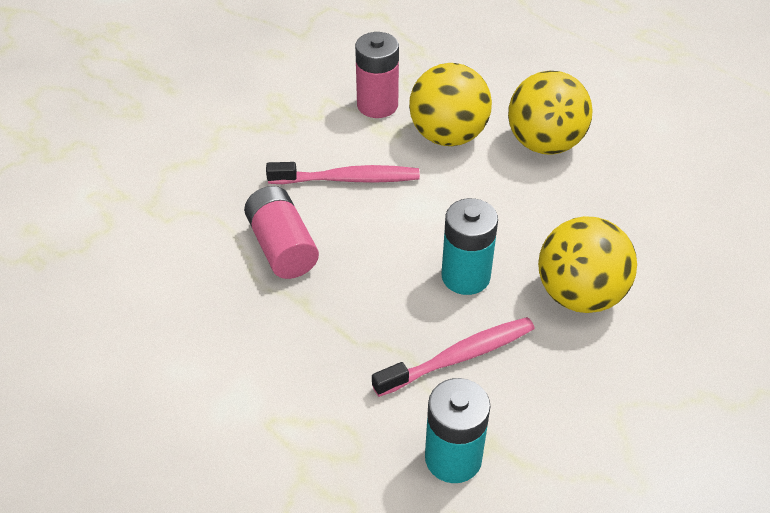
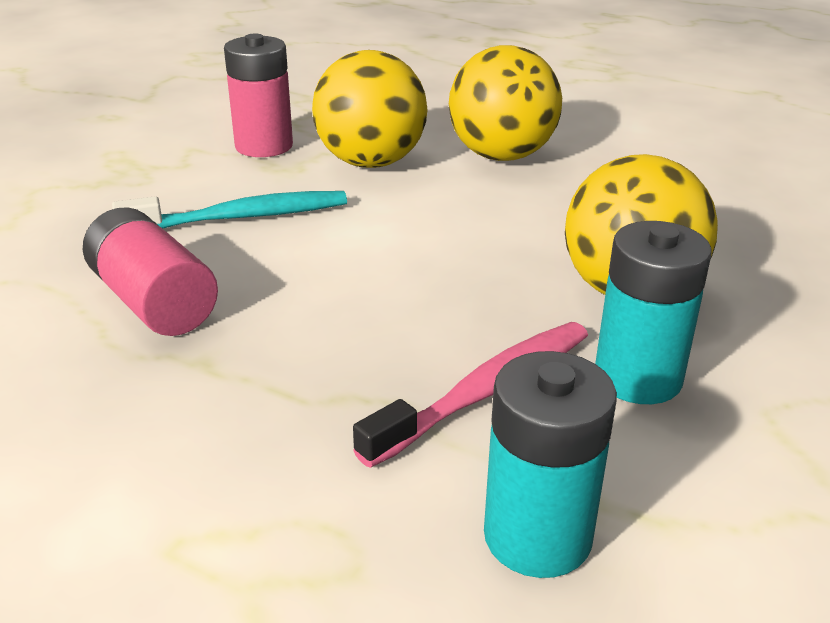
camera: 15 degrees left, 15 degrees down
(348, 179) = (241, 217): pink toothbrush -> turquoise toothbrush
(465, 276) = (454, 295): turquoise battery -> turquoise battery (637, 378)

